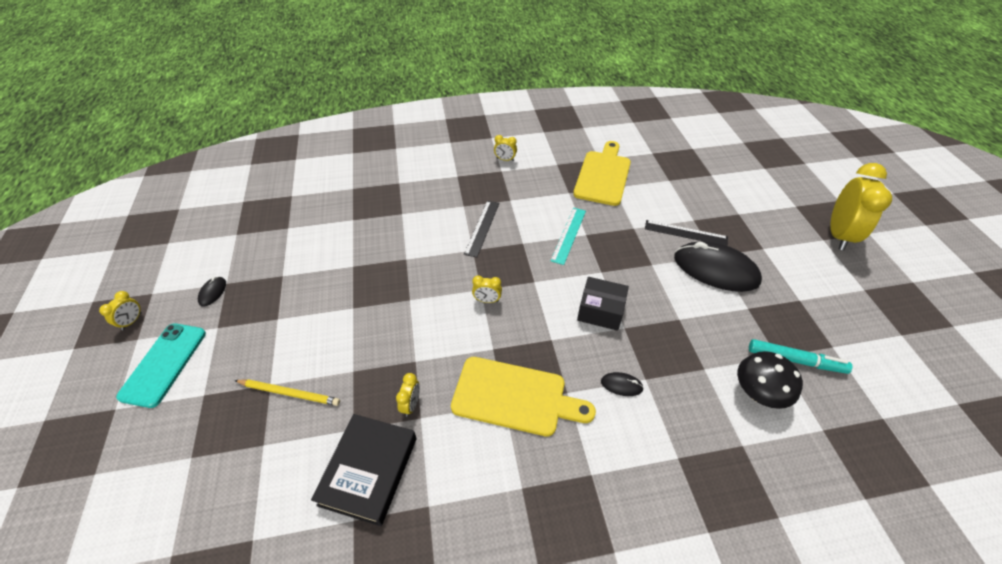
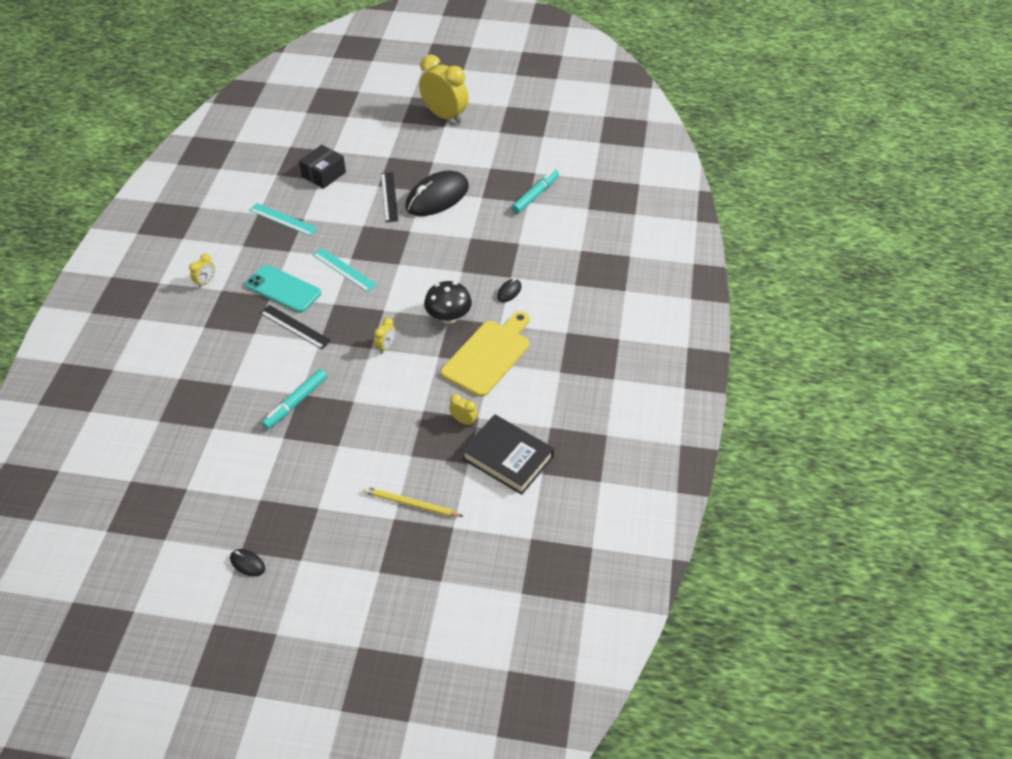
camera: 70 degrees left, 0 degrees up
(132, 321) = (247, 640): yellow clock -> none
(164, 364) = (324, 606): turquoise phone -> turquoise phone (283, 289)
(289, 393) = (411, 504): yellow pencil -> yellow pencil turned 105 degrees counterclockwise
(394, 260) = (296, 403): none -> turquoise marker
(600, 311) = (438, 279): black box -> black box (324, 174)
(603, 175) = (283, 219): yellow cutting board -> turquoise ruler
(685, 233) = (389, 197): black ruler -> black ruler turned 45 degrees counterclockwise
(758, 393) = (549, 225): black mushroom -> black mushroom (448, 317)

